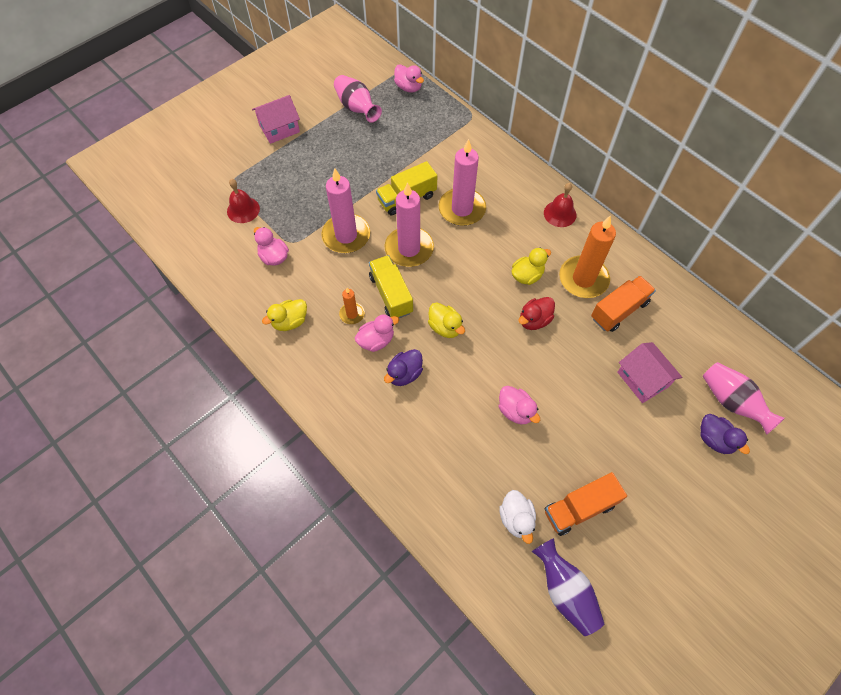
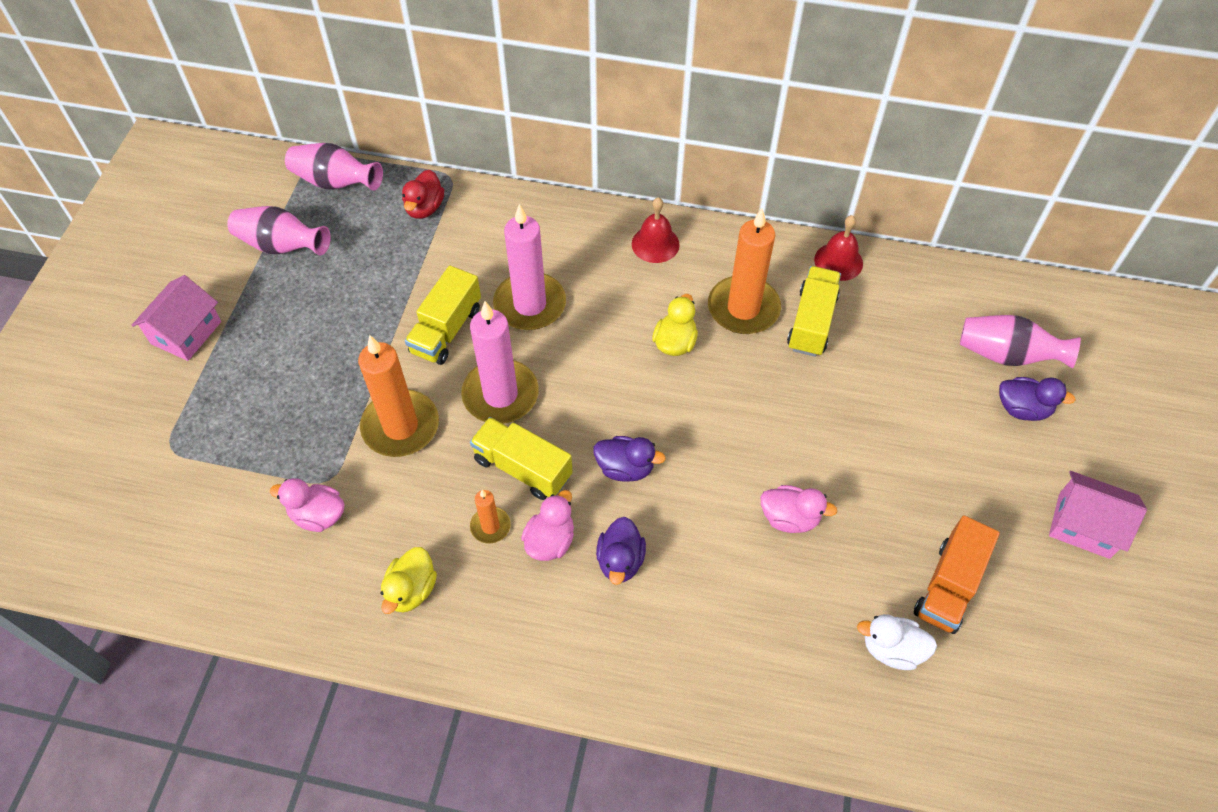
camera: 35 degrees left, 5 degrees down
(243, 210) = (219, 476): red bell -> red bell (838, 261)
(346, 235) = (400, 426): pink candle -> orange candle
(408, 87) = (335, 182): pink duck -> pink vase
(445, 327) = (625, 468): yellow duck -> purple duck
(516, 519) = (891, 649): white duck -> white duck turned 150 degrees clockwise
(534, 320) = (725, 393): red duck -> red duck (424, 208)
(565, 591) = (1009, 696): purple vase -> none
(619, 310) = (811, 322): orange truck -> yellow truck
(642, 379) = (898, 388): pink house -> pink house (1083, 525)

